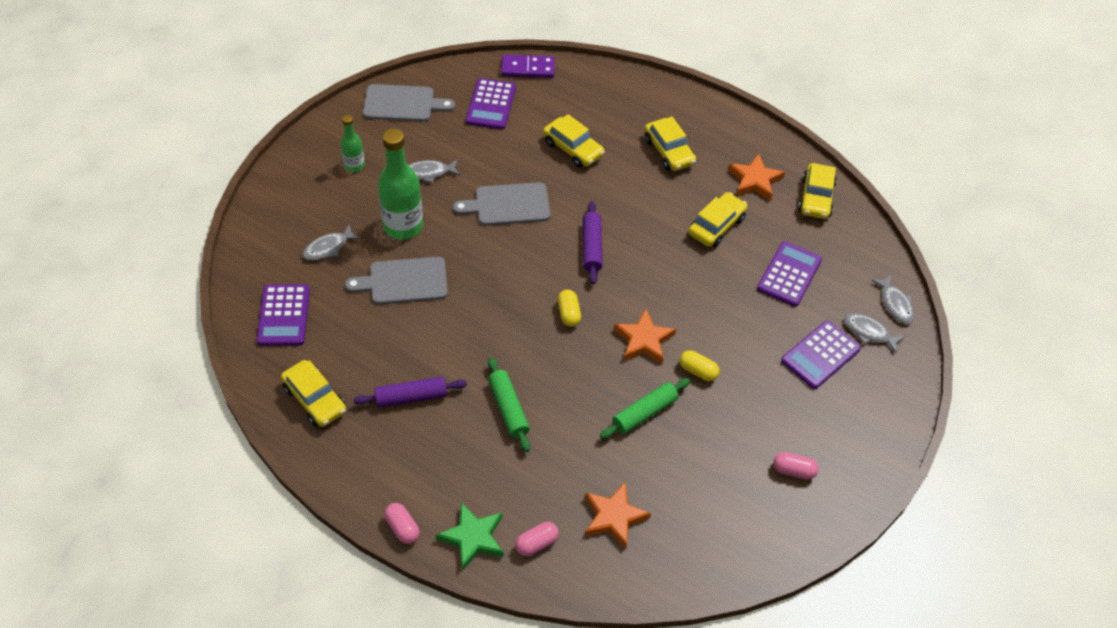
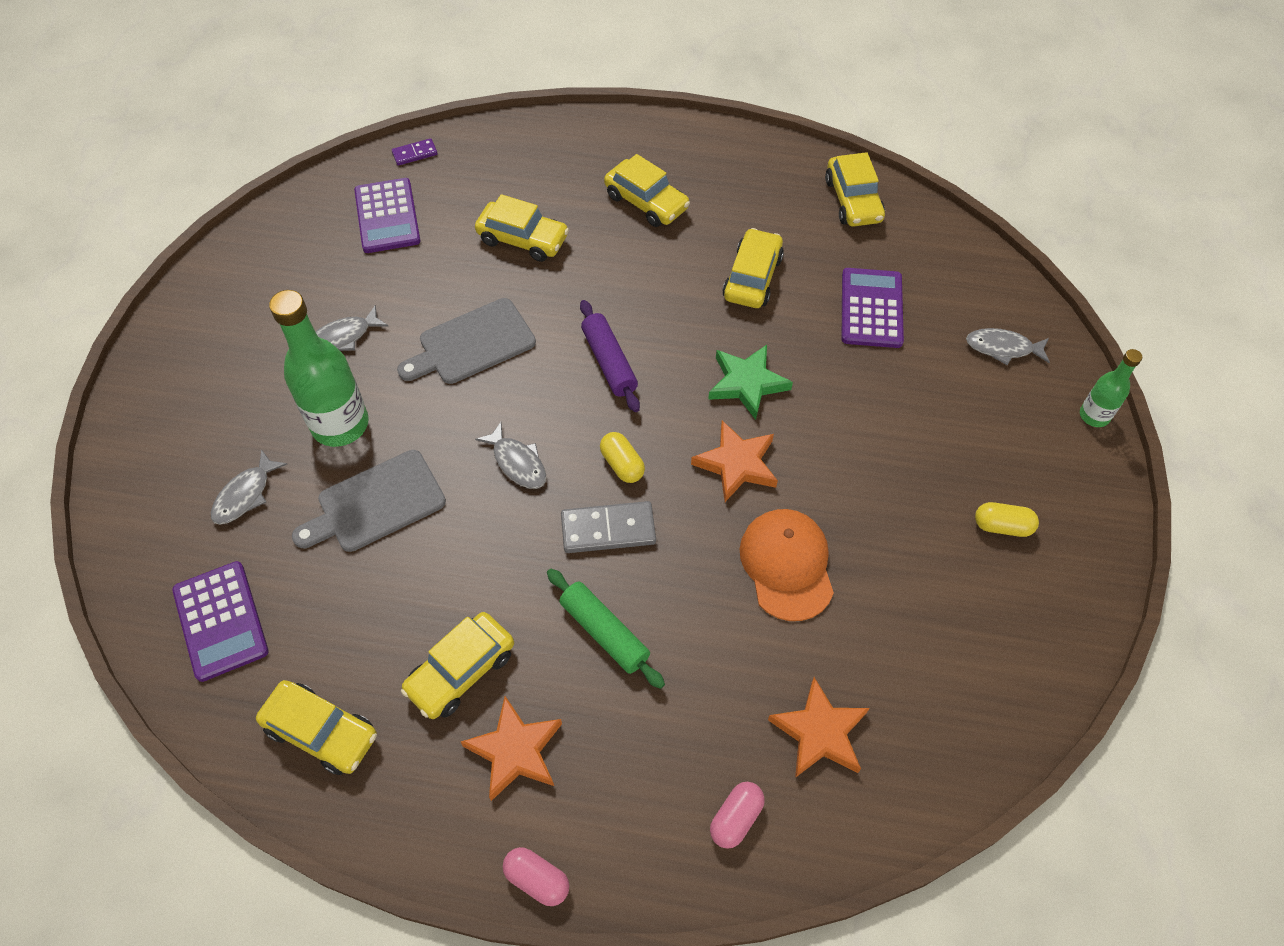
camera: 20 degrees left, 5 degrees up
(354, 165) = (233, 362): green bottle -> green bottle (1094, 415)
(403, 104) = (265, 254): grey cutting board -> none
(411, 397) = (461, 671): purple rolling pin -> yellow car
(473, 538) = (644, 849): green star -> green star (747, 383)
(528, 69) = (415, 154): purple domino -> purple domino, size x0.57
(540, 349) = (608, 529): none -> grey domino
(644, 413) = (787, 565): green rolling pin -> orange cap
(698, 371) = (825, 479): yellow capsule -> yellow capsule (1002, 526)
(755, 180) = (769, 203): orange star -> orange star (515, 750)
(793, 470) = (1010, 568): pink capsule -> none
(820, 355) = (962, 399): purple calculator -> none
(895, 304) = (1013, 300): grey fish -> grey fish (517, 462)

